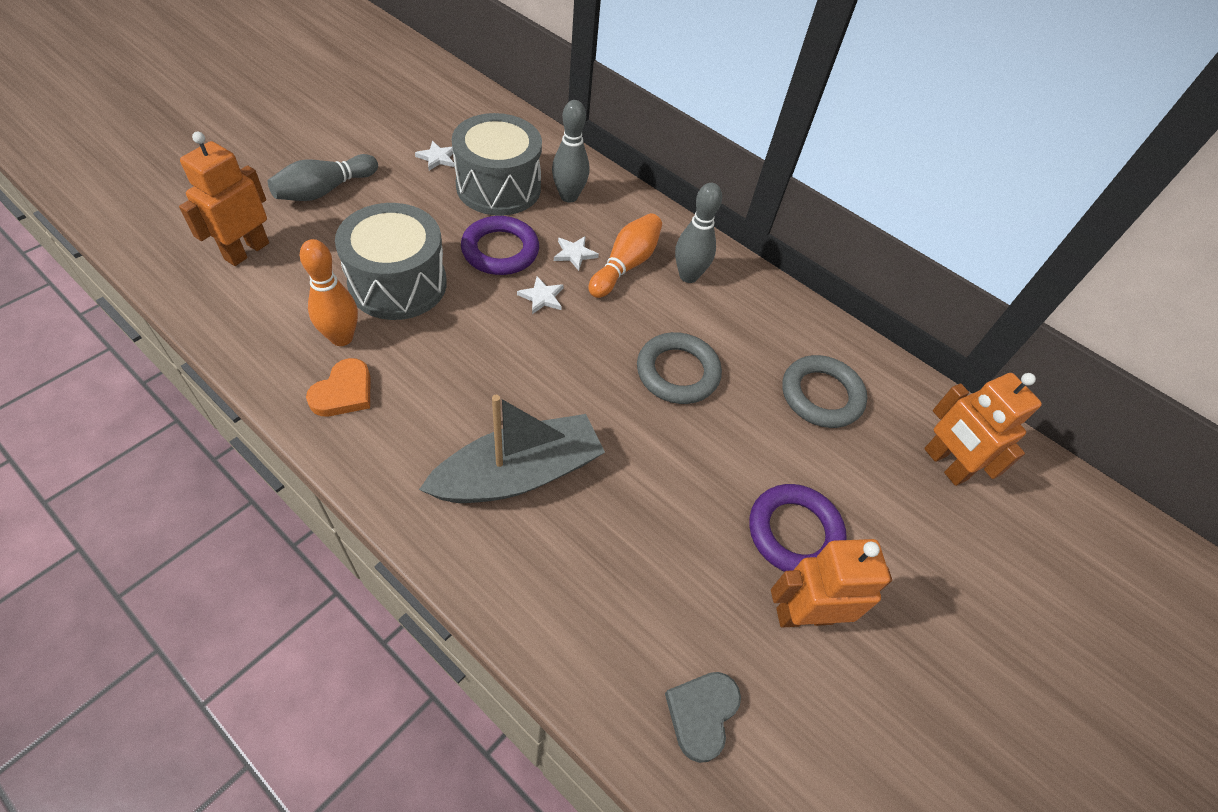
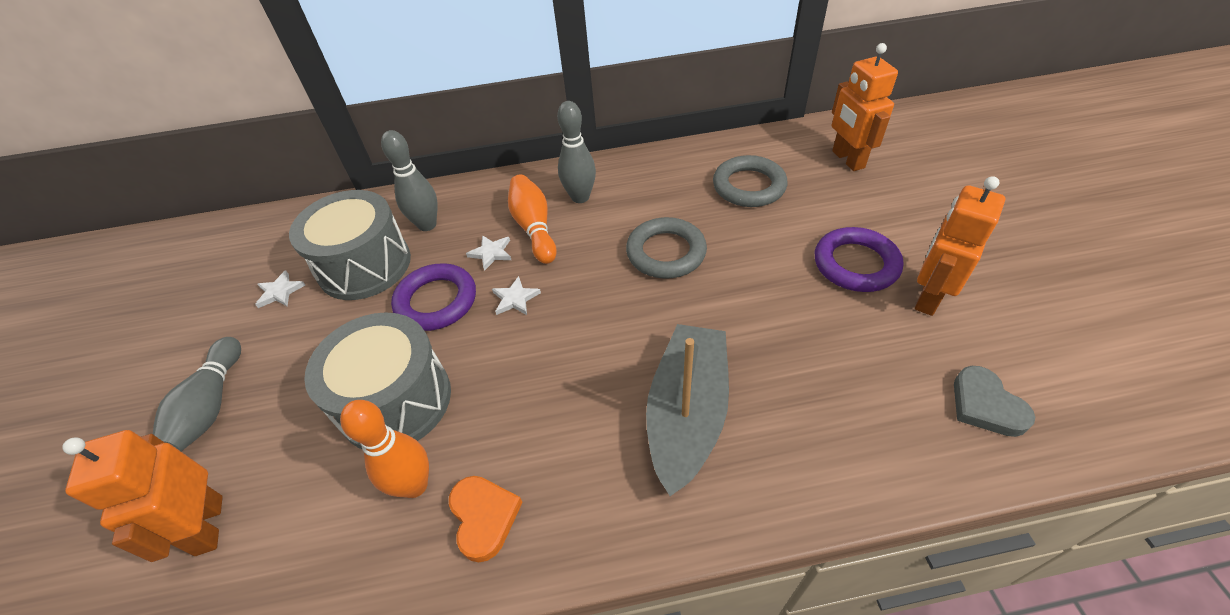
camera: 40 degrees left, 5 degrees down
(944, 464) = (847, 159): orange robot -> orange robot turned 60 degrees clockwise

